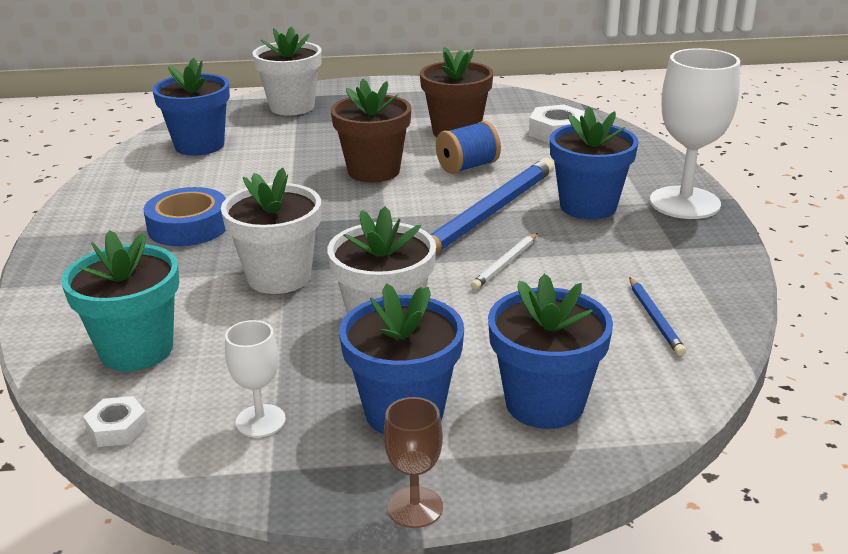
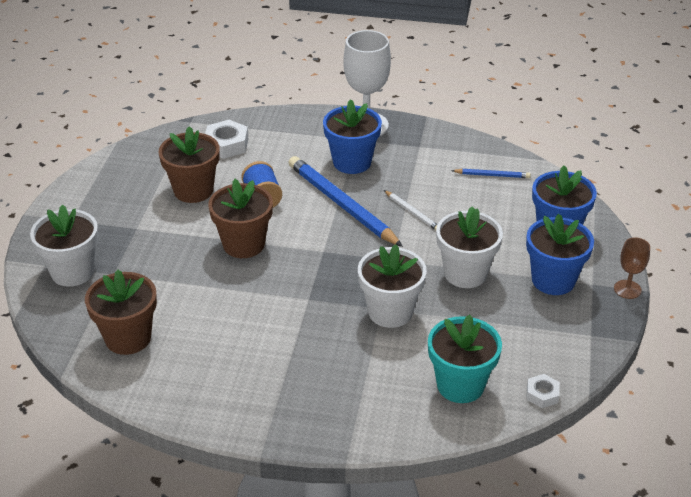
camera: 75 degrees left, 10 degrees up
(188, 226) = (291, 353): blue tape -> none
(199, 145) = (128, 338): blue flower pot -> brown flower pot
(260, 421) = (549, 335): white goblet -> none

